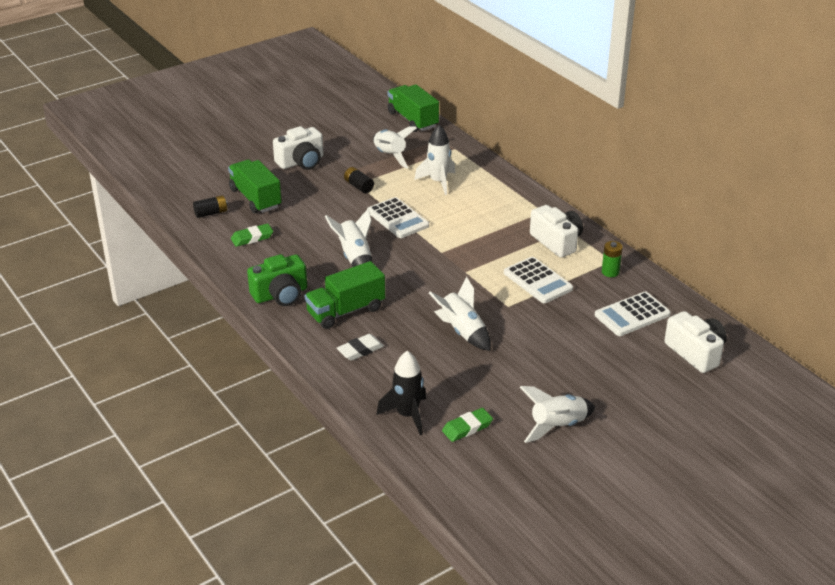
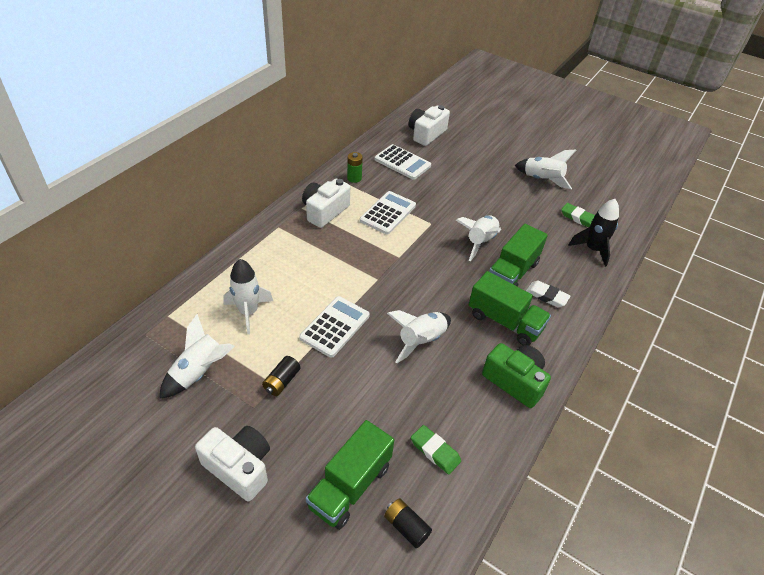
camera: 115 degrees left, 10 degrees up
(412, 120) = (96, 375): green truck -> green truck (512, 272)

